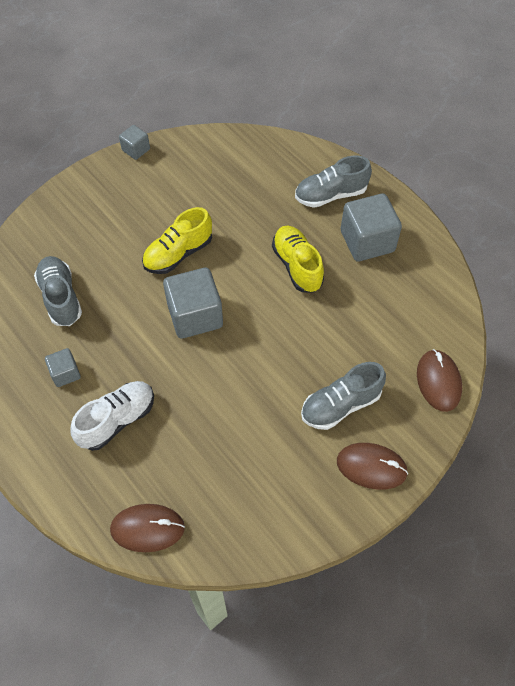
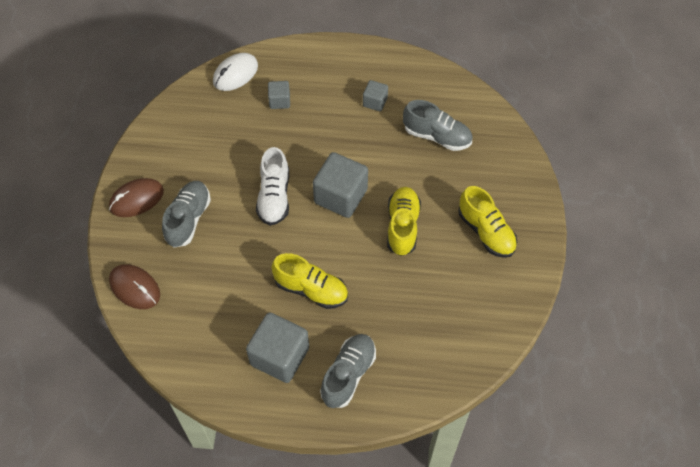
camera: 135 degrees right, 0 degrees up
(117, 420) = (314, 104): white shoe -> white shoe (274, 197)
(127, 202) = (486, 232): none -> yellow shoe
(136, 150) = (538, 278): grey cube -> grey cube (279, 101)
(147, 528) = (235, 74): brown mouse -> white mouse

